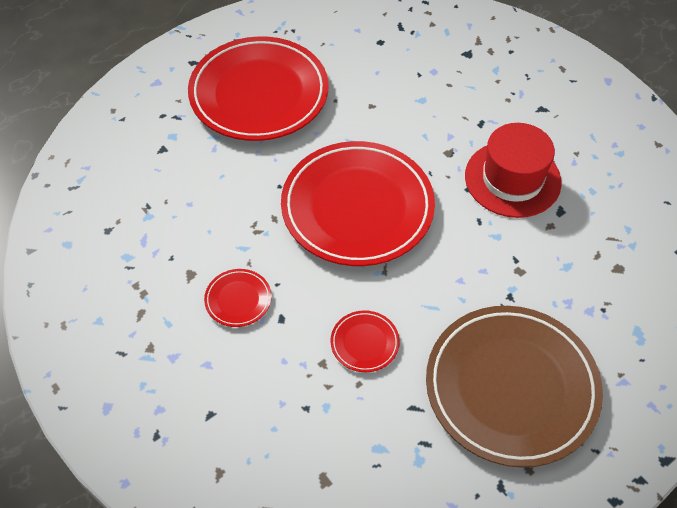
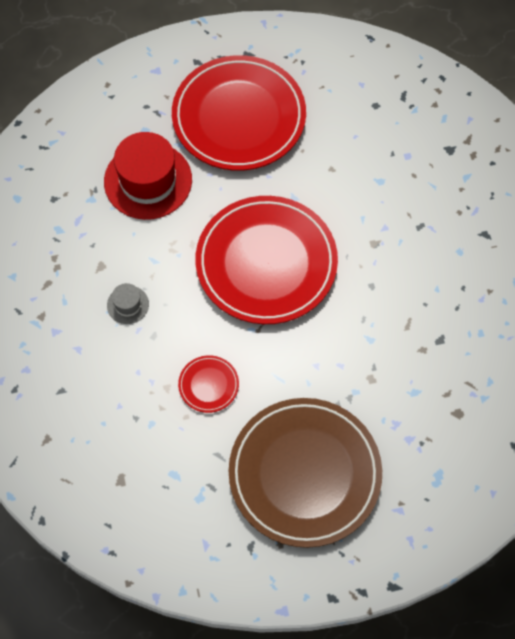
camera: 25 degrees right, 10 degrees up
(238, 300) = (128, 304): red plate -> grey hat
(512, 179) = (416, 292): red hat -> red hat (148, 181)

